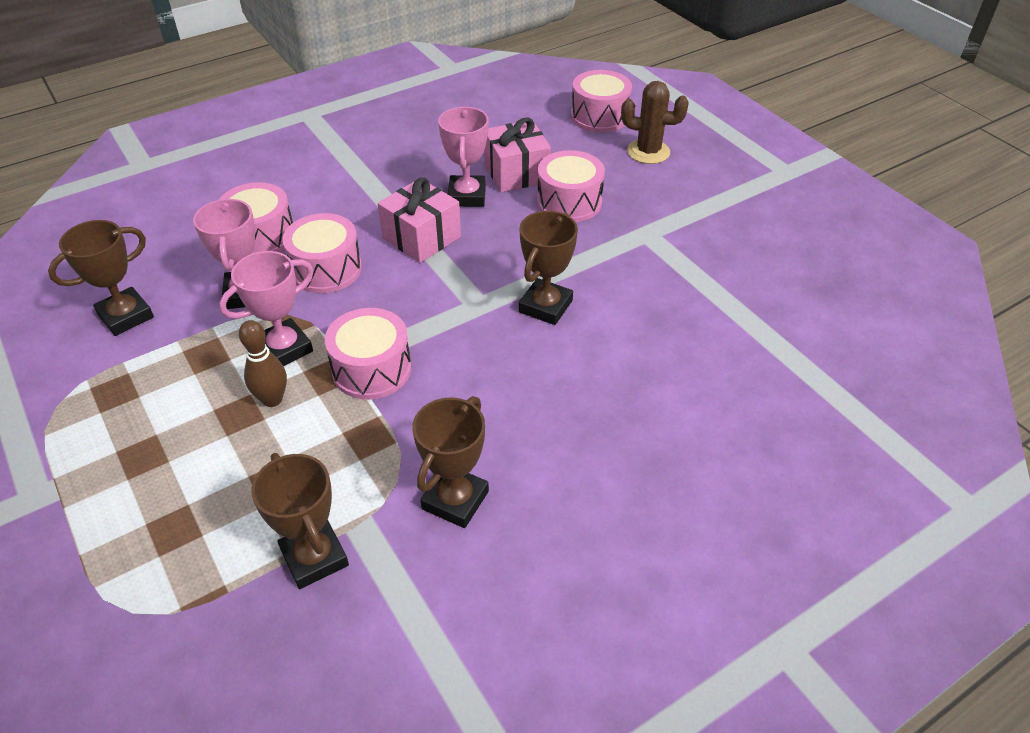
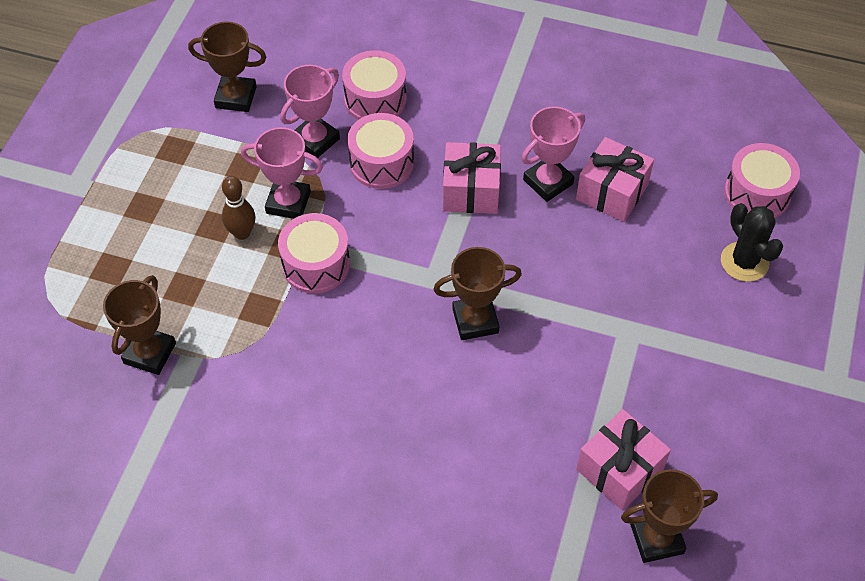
camera: 50 degrees right, 10 degrees up
(455, 500) = (252, 394): brown trophy -> brown trophy (656, 538)
(569, 202) = (613, 252): pink drum -> none
(648, 152) = (744, 262): brown cactus -> black cactus
(765, 309) = (619, 470): none -> pink gift

